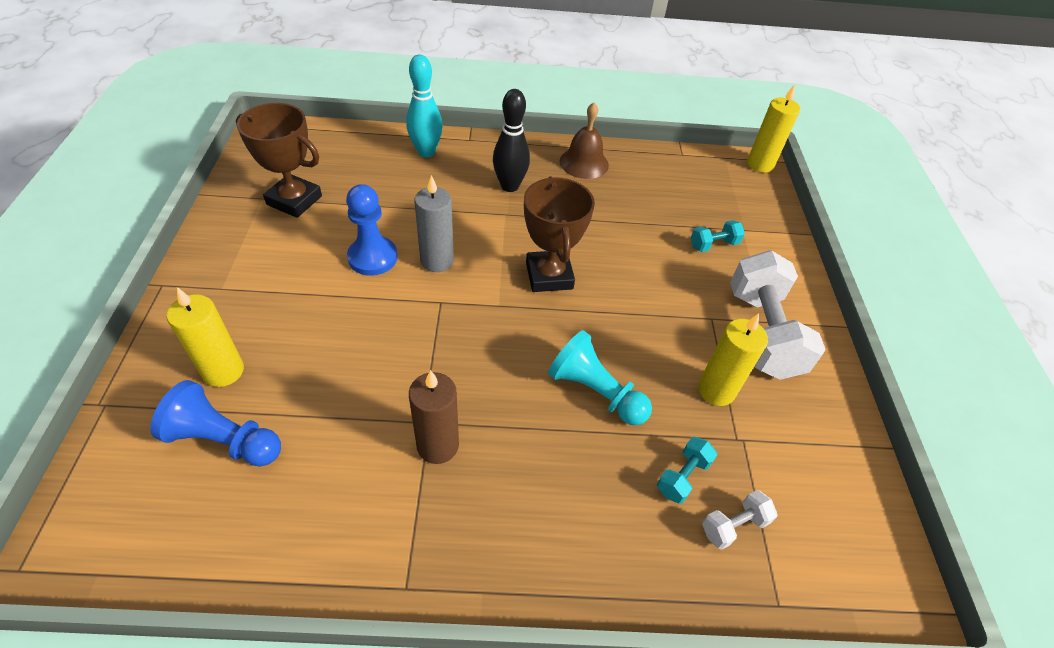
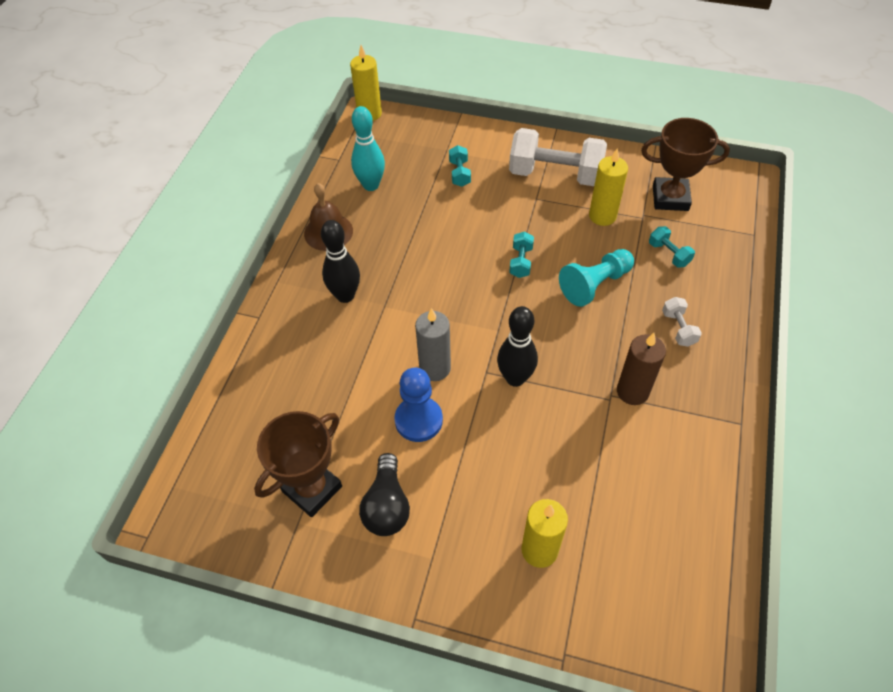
camera: 70 degrees left, 5 degrees up
(224, 440) = (613, 545): blue pawn -> none
(277, 249) = (387, 506): none -> black light bulb
(426, 152) = (267, 358): turquoise bowling pin -> turquoise bowling pin (371, 185)
(436, 327) = (515, 378): none -> black bowling pin
(549, 275) = (471, 289): brown trophy -> brown trophy (670, 198)
(604, 314) = (521, 262): none -> turquoise dumbbell
(733, 525) = (704, 239): white dumbbell -> white dumbbell (678, 328)

